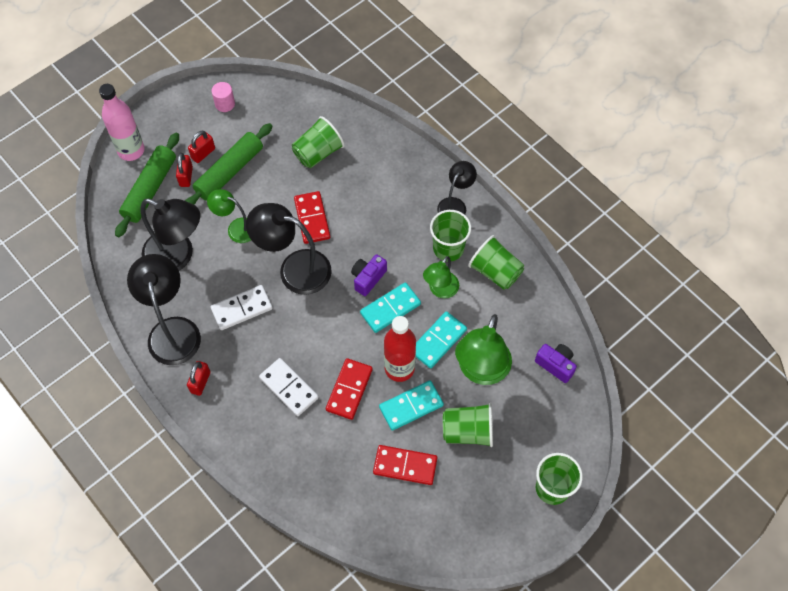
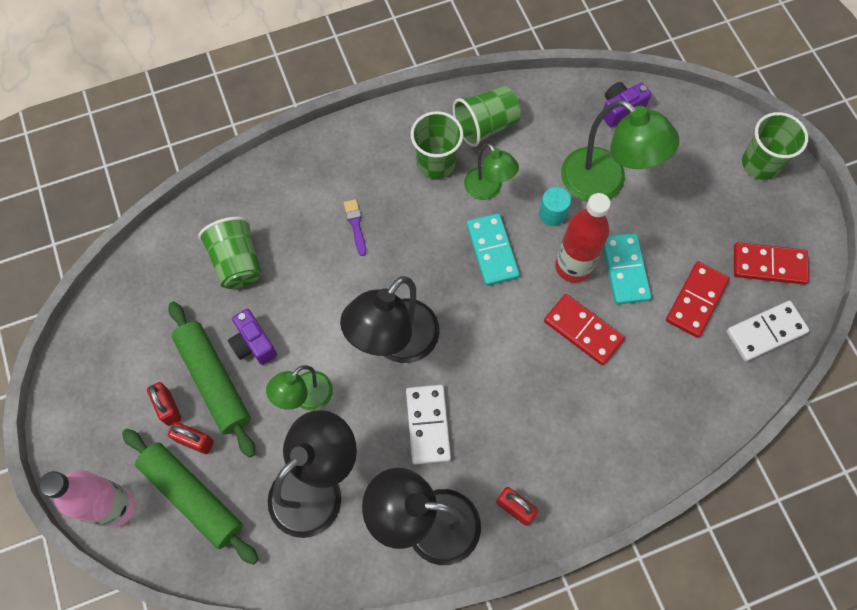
camera: 70 degrees left, 5 degrees up
(225, 104) = (102, 356): pink cylinder -> none
(289, 388) = (558, 400): white domino -> white domino (766, 332)
(312, 219) = (332, 300): red domino -> red domino (769, 265)
(368, 278) = (442, 262): purple camera -> purple camera (253, 344)
(375, 213) = (355, 225): none -> purple brush
(438, 341) = (552, 214): turquoise domino -> turquoise cylinder
(455, 205) = (381, 136): black lamp -> none
(468, 431) = (673, 221): green cup -> none

